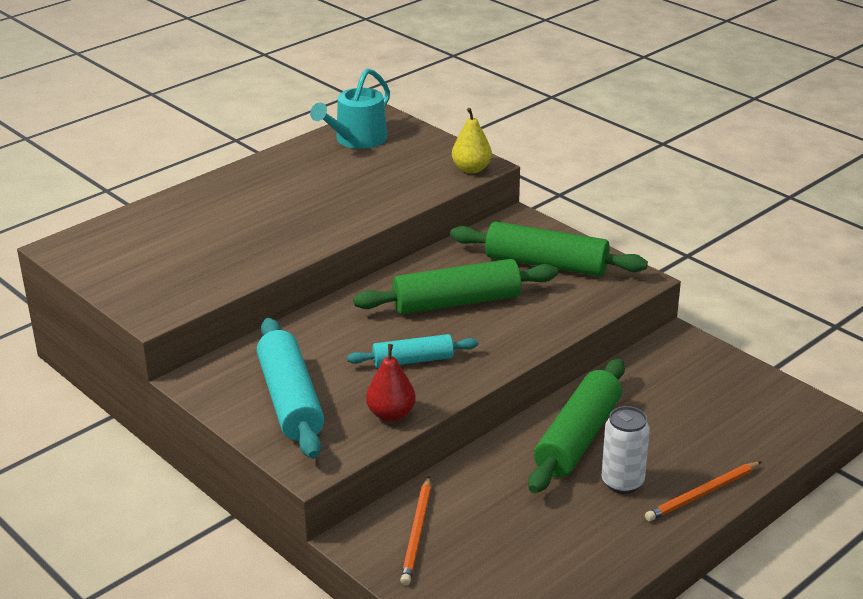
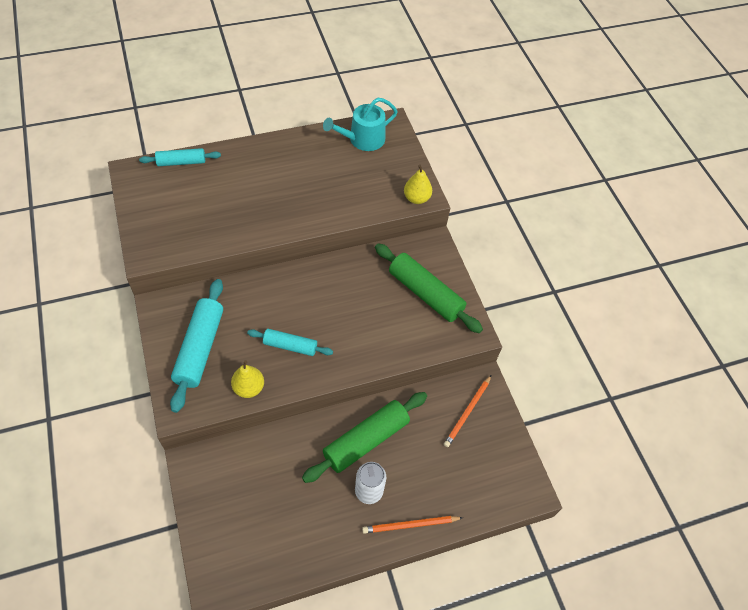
camera: 20 degrees right, 25 degrees up
(127, 220) = (181, 162): none -> turquoise rolling pin
(391, 414) = (249, 388): red pear -> yellow pear
(417, 533) = (226, 474): orange pencil -> orange pencil (467, 412)
(457, 302) = (348, 305): green rolling pin -> none

